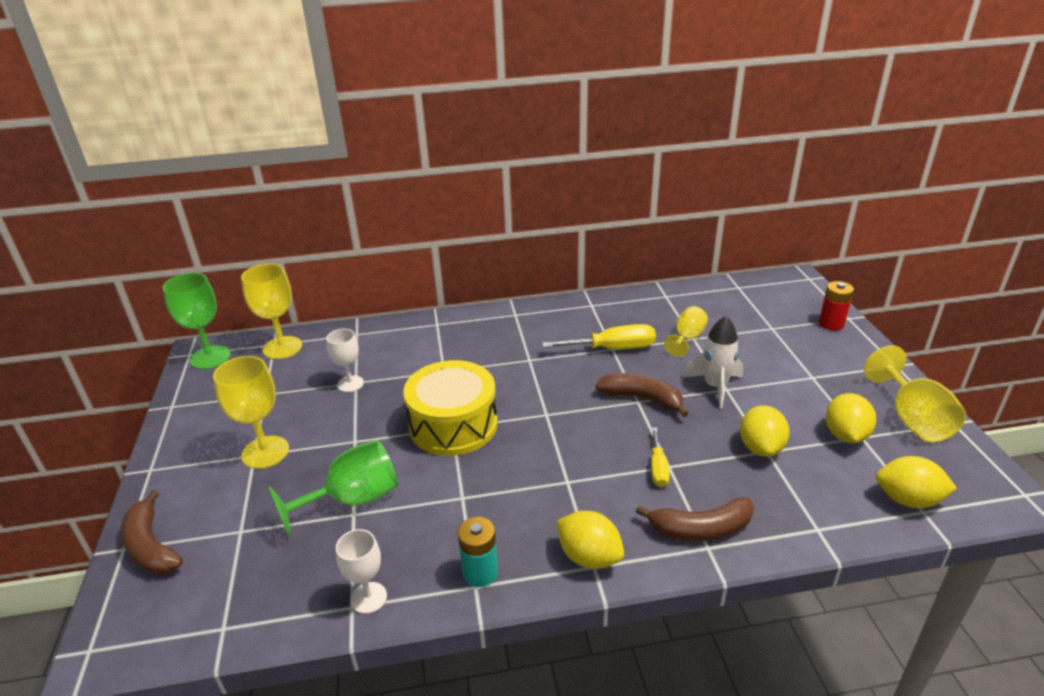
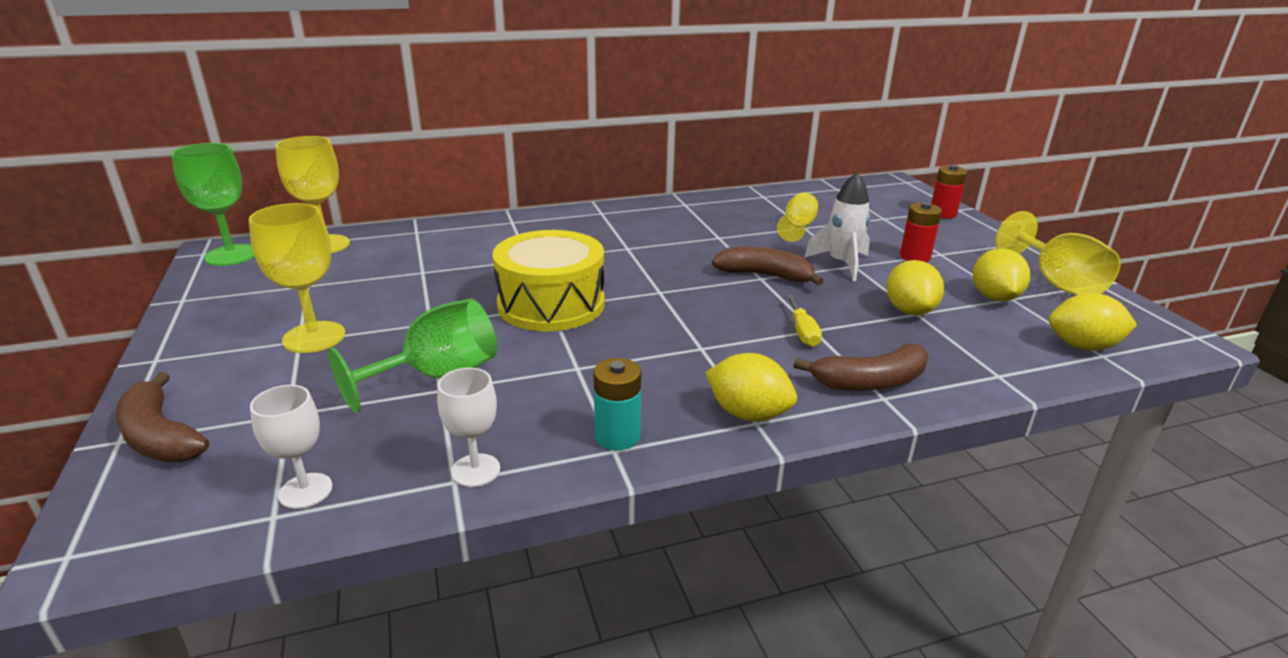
camera: 10 degrees left, 5 degrees down
(350, 384) = (416, 273): white goblet -> white goblet (305, 491)
(613, 349) = (719, 237): yellow screwdriver -> none
(786, 380) = (915, 257): none -> red battery

